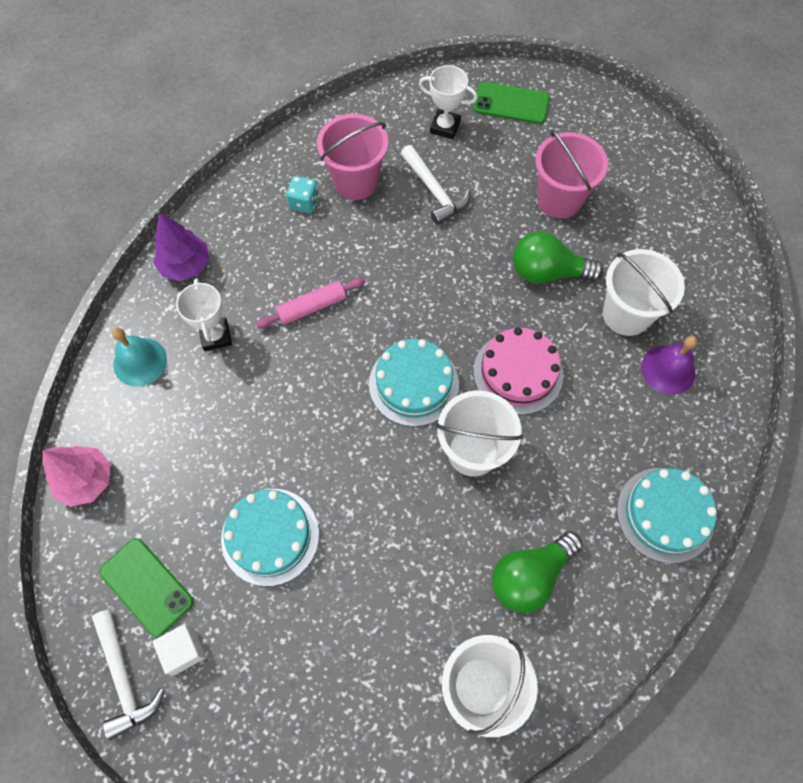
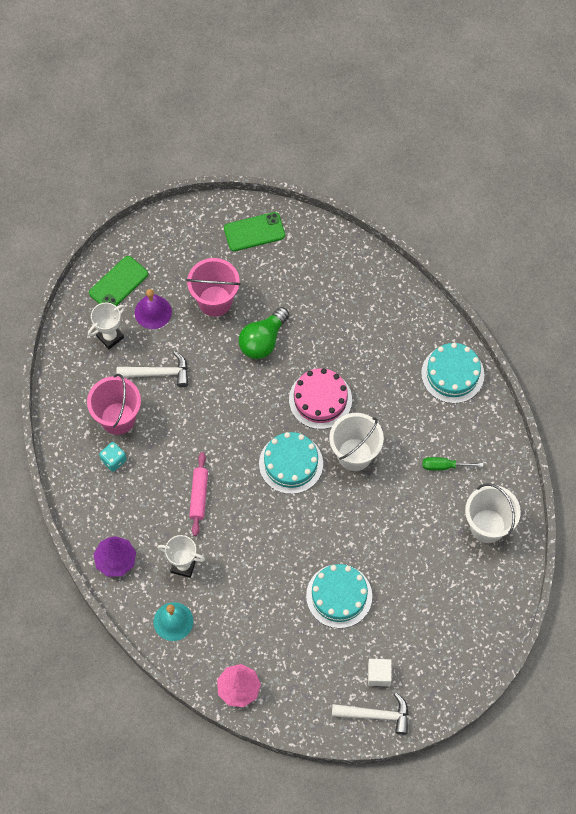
camera: 60 degrees left, 0 degrees up
(147, 586) = (329, 680): green phone -> green phone (254, 232)
(530, 575) = (444, 466): green light bulb -> green screwdriver
(626, 314) = (320, 314): white bucket -> none
(668, 369) = (370, 315): purple bell -> purple bell (153, 312)

